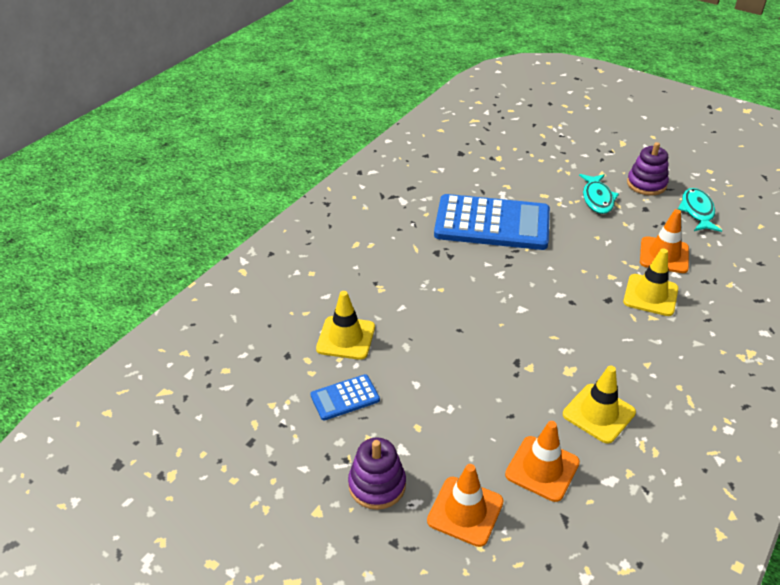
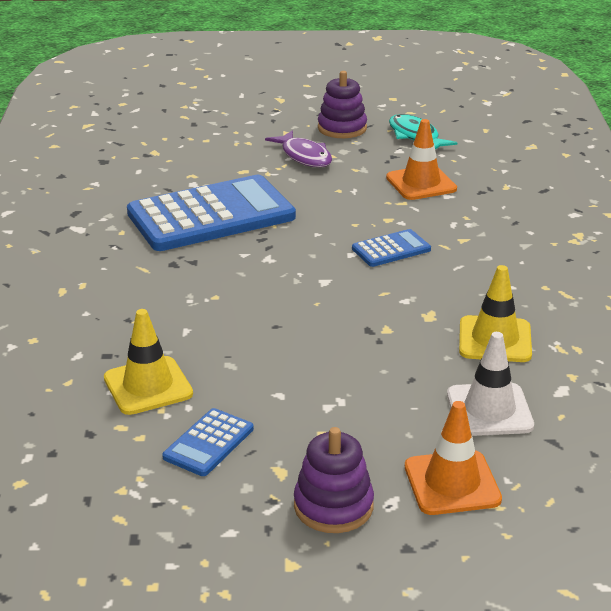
camera: 35 degrees left, 10 degrees down
(542, 468) = (489, 410): orange traffic cone -> white traffic cone
(591, 303) = (391, 249): none -> blue calculator
(597, 199) = (304, 156): turquoise fish -> purple fish
(650, 295) = (442, 221): yellow traffic cone -> none

